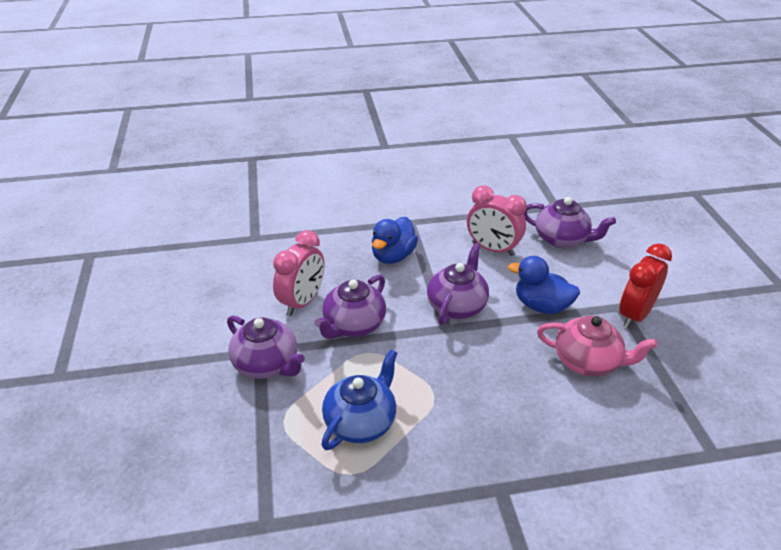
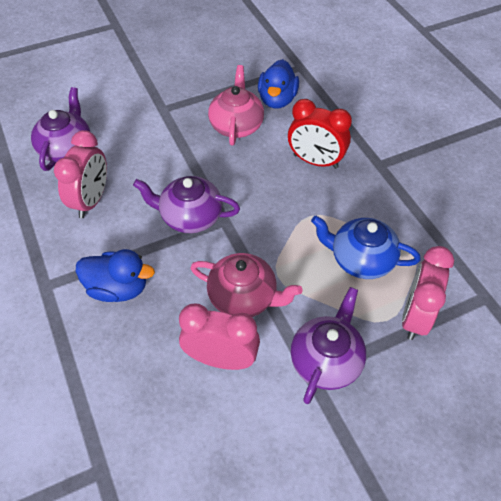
camera: 105 degrees left, 15 degrees up
(275, 446) = (415, 316): none -> pink clock
(353, 325) = (244, 297): purple teapot -> pink teapot
(541, 306) = (175, 157): blue duck -> blue duck (277, 100)
(635, 315) = (171, 100): red clock -> red clock (315, 161)

